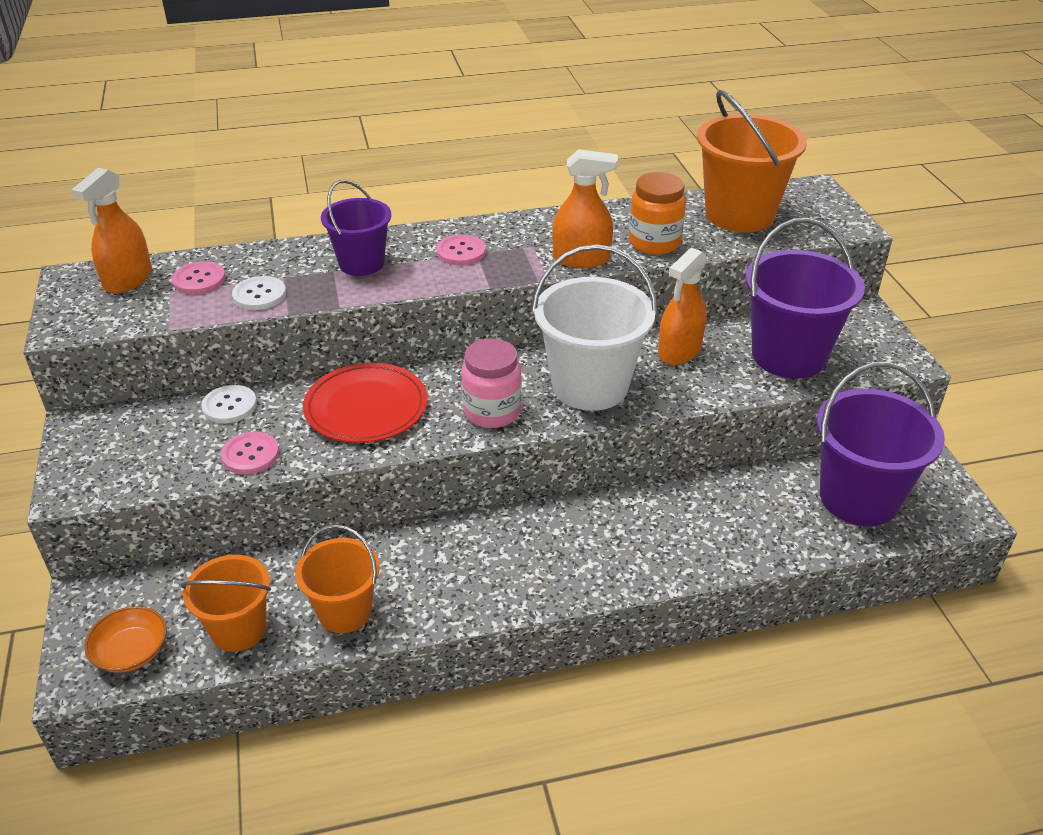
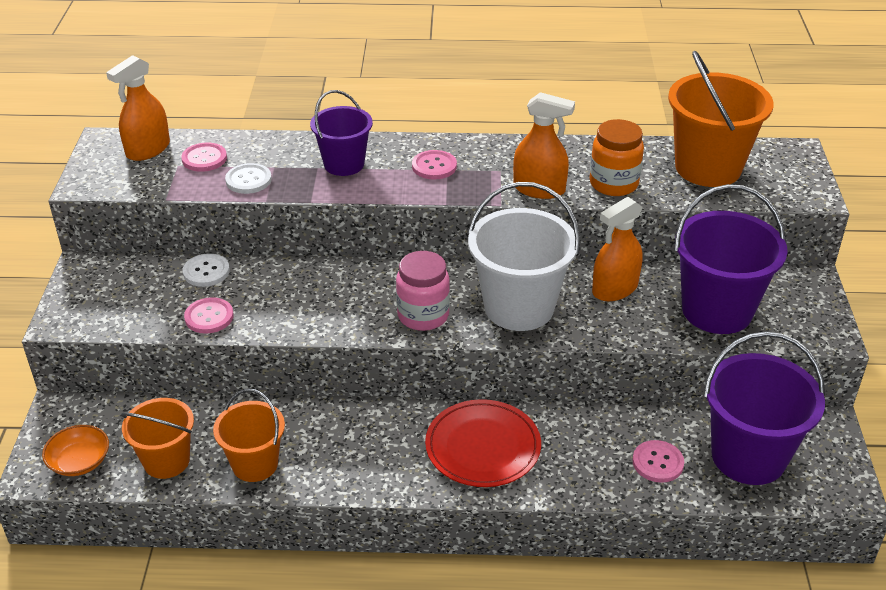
camera: 15 degrees right, 0 degrees up
(366, 407) = (317, 292): red plate -> red plate (483, 447)
(774, 522) = (657, 462): none -> pink button

